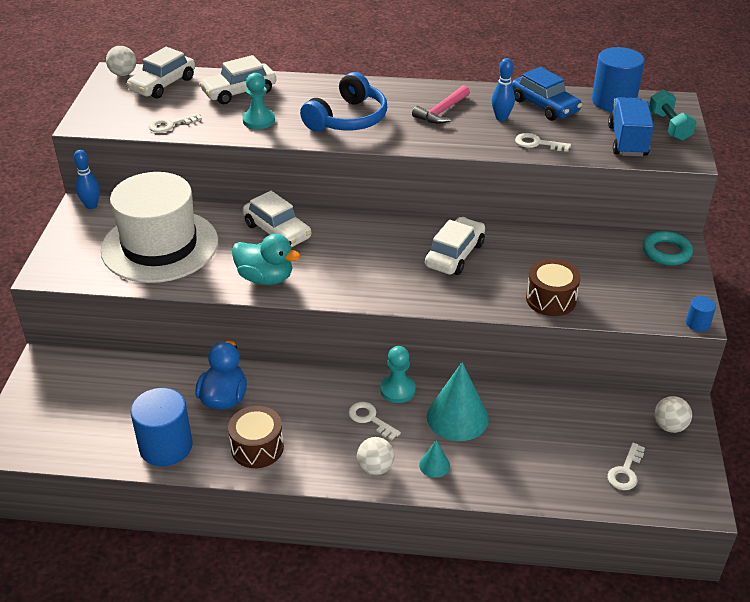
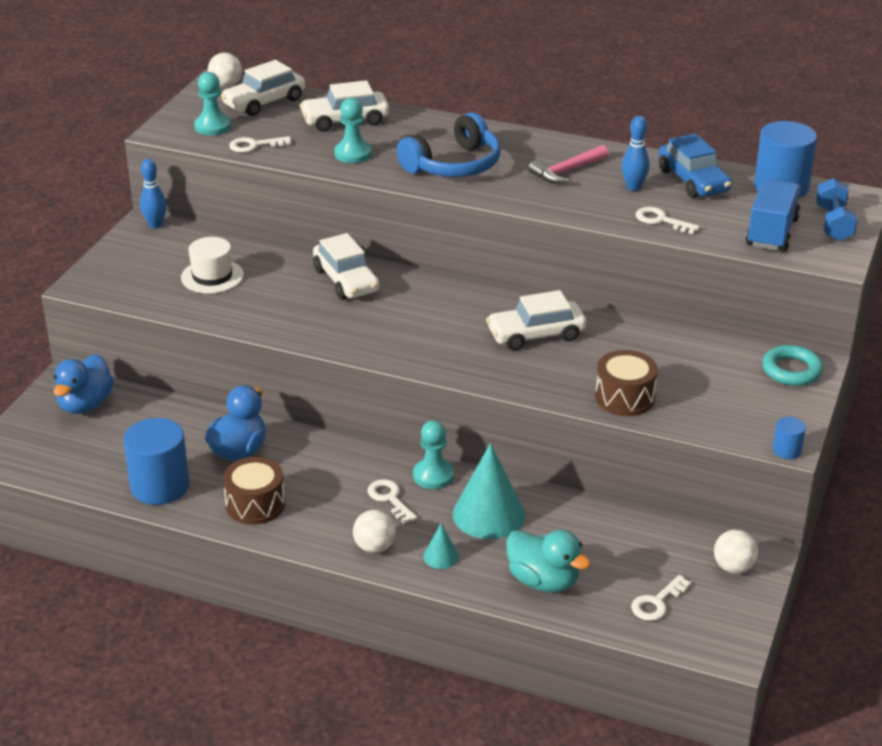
camera: 15 degrees right, 5 degrees down
(71, 379) = (85, 404): none -> blue duck
(126, 112) = (212, 126): none -> turquoise pawn
(160, 246) = (212, 276): white hat -> white hat, size x0.47
(265, 278) = (312, 326): turquoise duck -> turquoise duck (543, 581)
(454, 255) = (536, 335): white car -> white car turned 150 degrees counterclockwise
(669, 126) = (833, 223): turquoise dumbbell -> blue dumbbell

